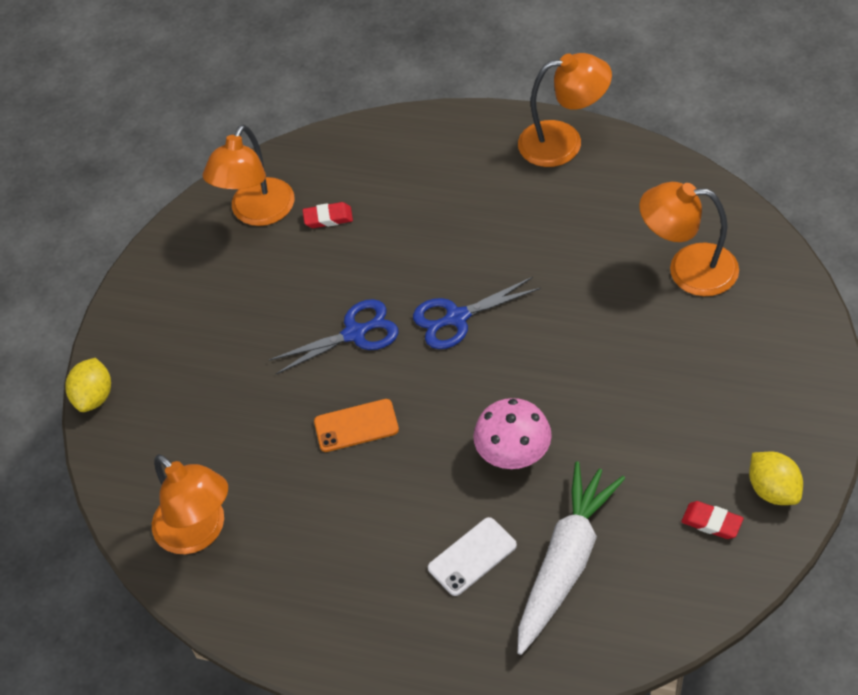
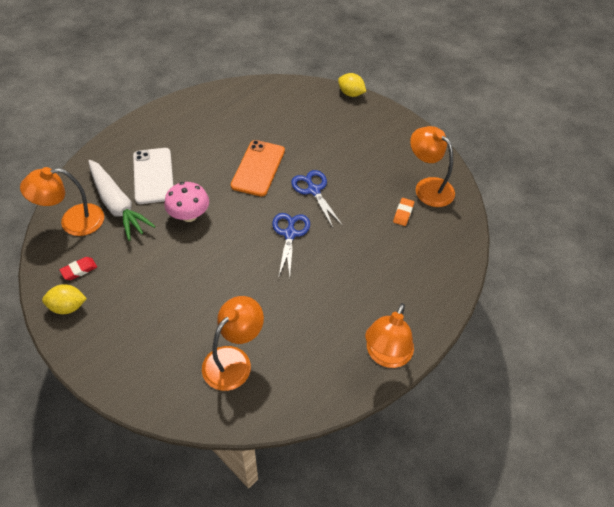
camera: 110 degrees right, 0 degrees up
(199, 532) = (250, 100): orange lamp -> orange lamp (73, 221)
(328, 218) = (403, 213): red eraser -> orange eraser
(354, 333) = (313, 190): blue scissors -> blue scissors turned 150 degrees clockwise
(356, 426) = (258, 168): orange phone -> orange phone, size x1.58
(472, 557) = (153, 176): white phone -> white phone, size x1.58

